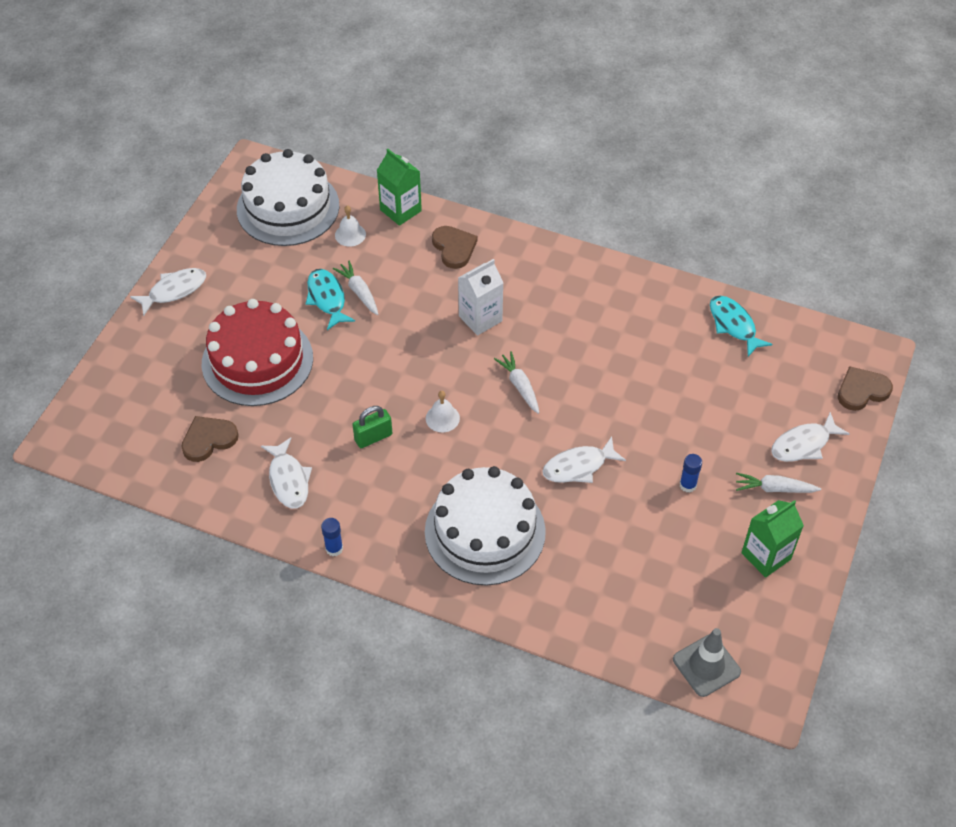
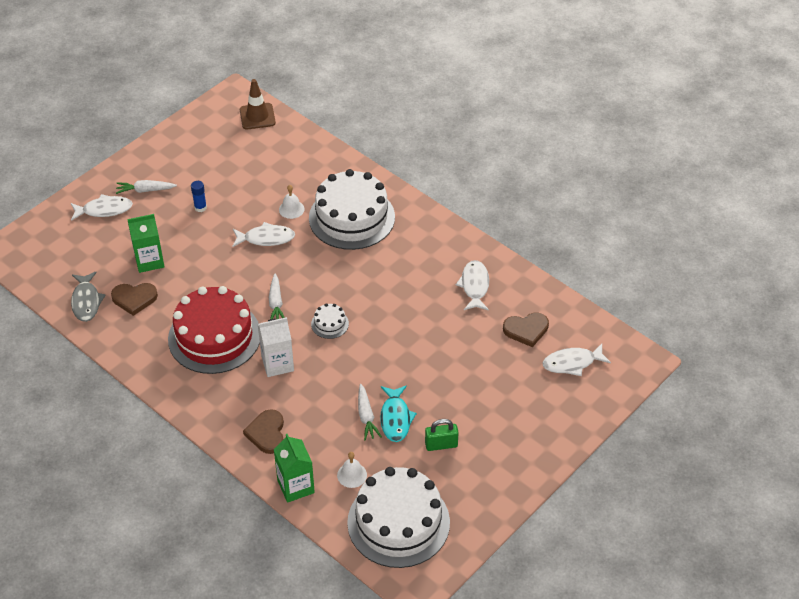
camera: 160 degrees left, 5 degrees down
(174, 290) = (526, 465): white fish -> white fish (572, 363)
(257, 361) = (471, 381): red cake -> red cake (214, 337)
(334, 548) = (457, 235): blue glue stick -> none
(373, 437) = (402, 297): green padlock -> green padlock (441, 445)
(442, 418) = (345, 296): white bell -> white bell (291, 209)
(445, 379) = (330, 324): none -> white cake
(706, 665) = (257, 116): grey traffic cone -> brown traffic cone
(733, 325) = (86, 301): turquoise fish -> grey fish
(766, 556) = (181, 157): green carton -> green carton (149, 261)
(774, 488) = (145, 190): white carrot -> white carrot turned 150 degrees clockwise
(862, 390) = (35, 231): brown heart -> brown heart (134, 299)

